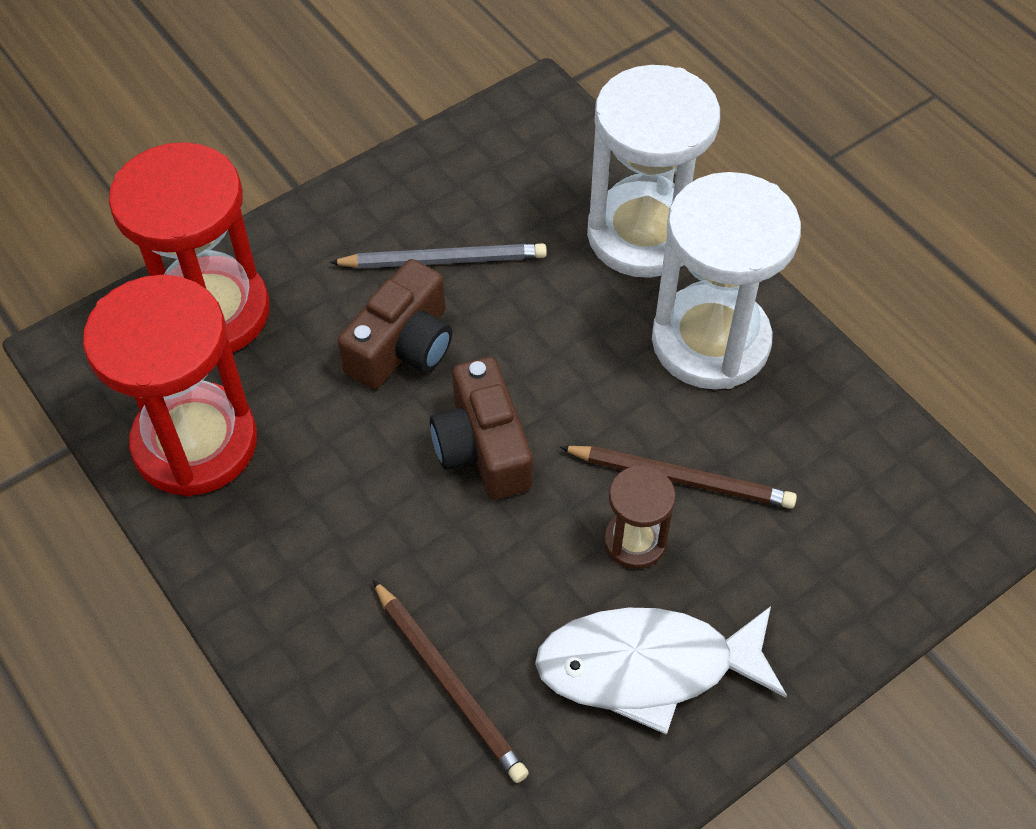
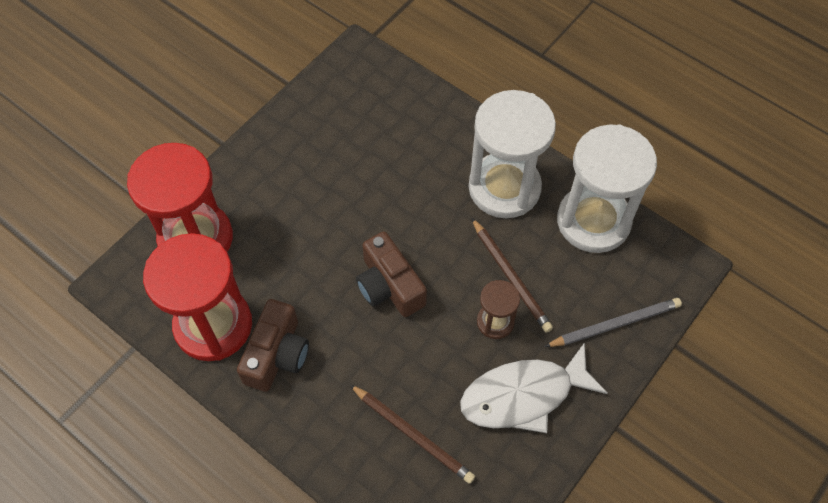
camera: 15 degrees left, 5 degrees up
(403, 346) = (322, 233): brown camera -> brown camera (277, 354)
(444, 260) = (330, 172): grey pencil -> grey pencil (615, 324)
(643, 235) = (445, 128): white hourglass -> white hourglass (593, 221)
(681, 479) = (511, 277): brown pencil -> brown pencil turned 60 degrees clockwise

